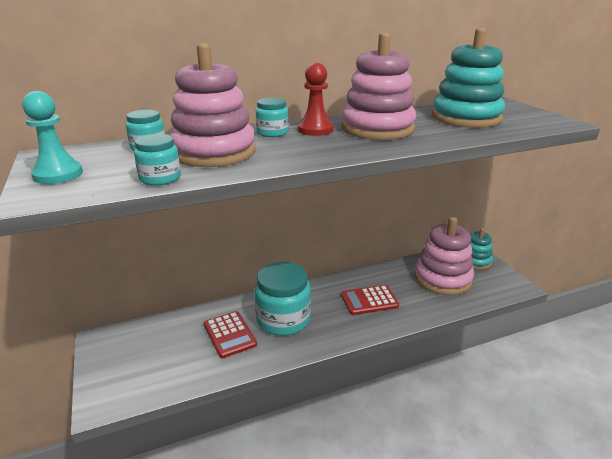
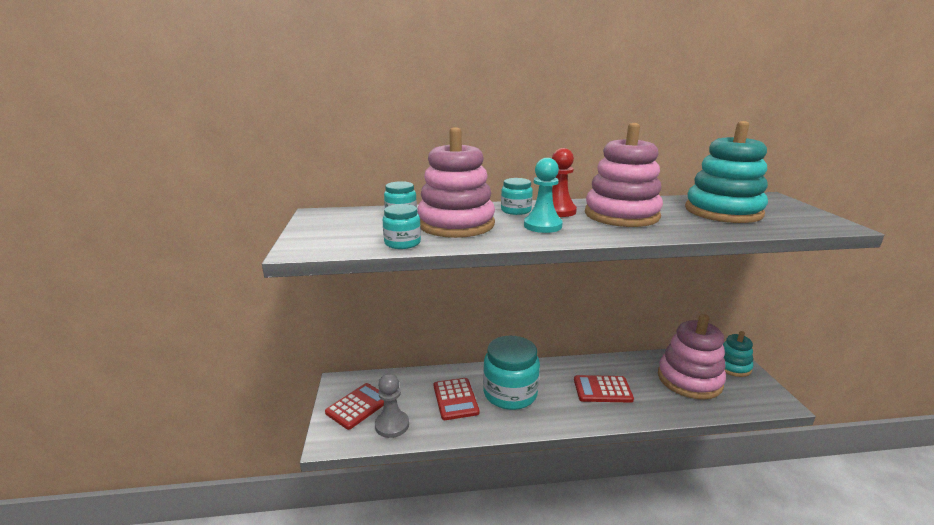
camera: 15 degrees right, 5 degrees down
(58, 174) = (321, 231): turquoise pawn -> turquoise pawn (542, 226)
(125, 361) = (358, 406): none -> red calculator
(168, 374) = (392, 425): none -> grey pawn

